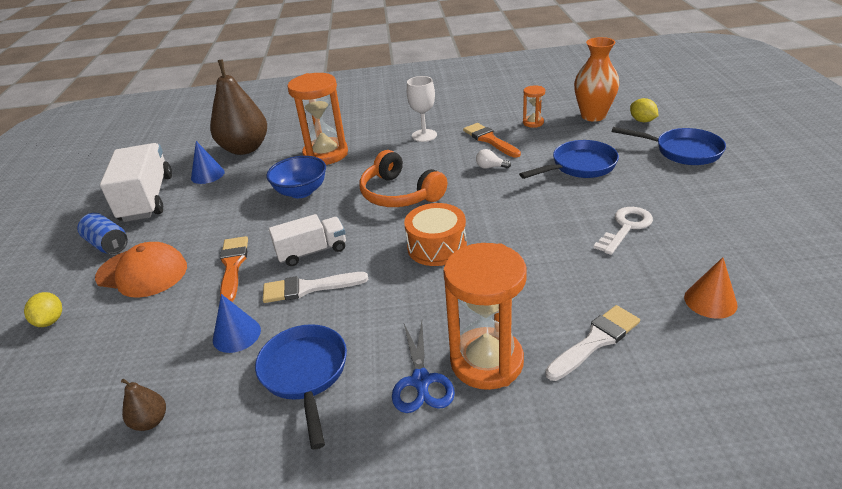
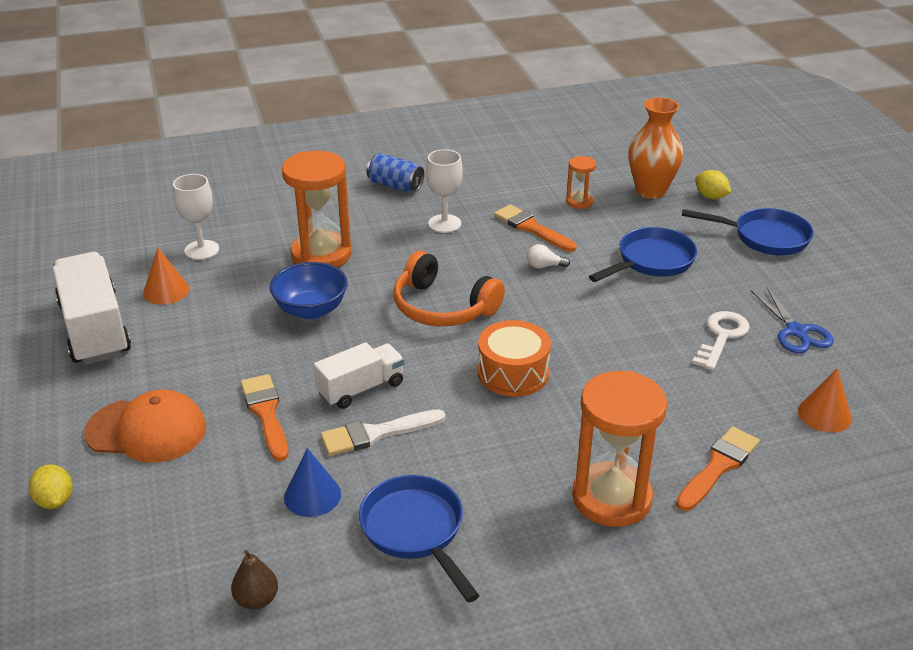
camera: 15 degrees left, 0 degrees up
(108, 244) = (75, 397): blue can -> blue can (395, 186)
(207, 175) = (166, 291): blue cone -> orange cone
(245, 149) = (201, 250): brown pear -> white goblet
(421, 381) = (548, 526): blue scissors -> blue scissors (796, 332)
(595, 341) = (718, 466): white brush -> orange brush

